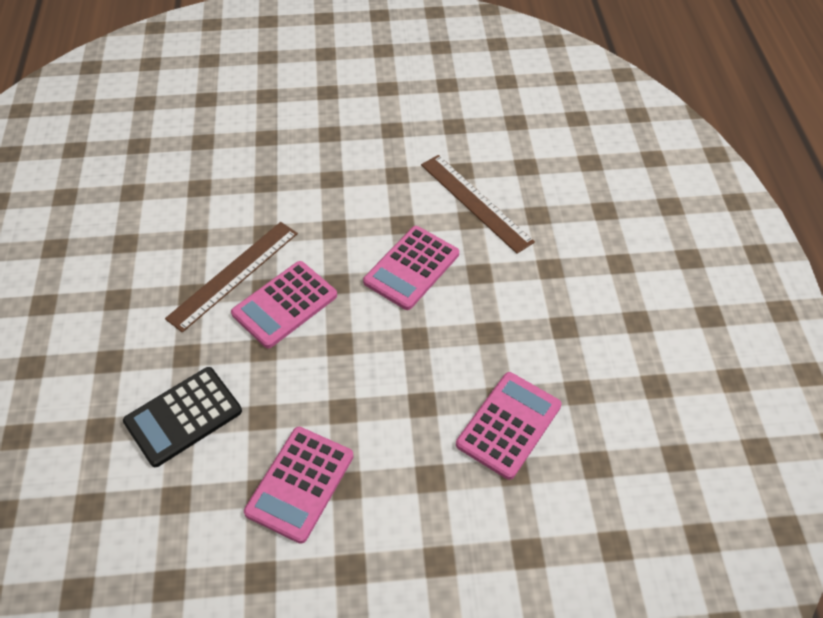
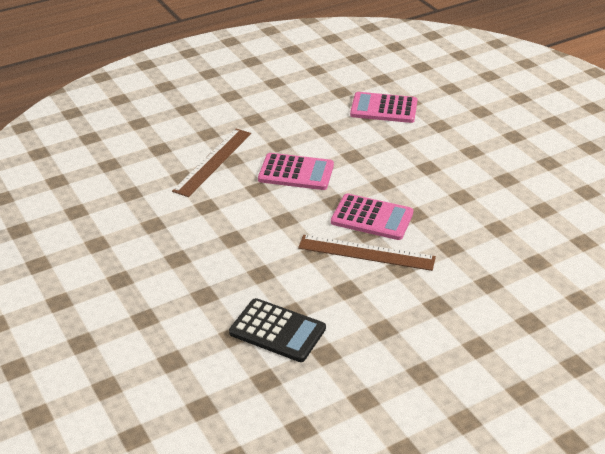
camera: 115 degrees left, 15 degrees down
(183, 417) = (493, 228): black calculator -> black calculator (277, 331)
(300, 484) = (487, 167): pink calculator -> none

